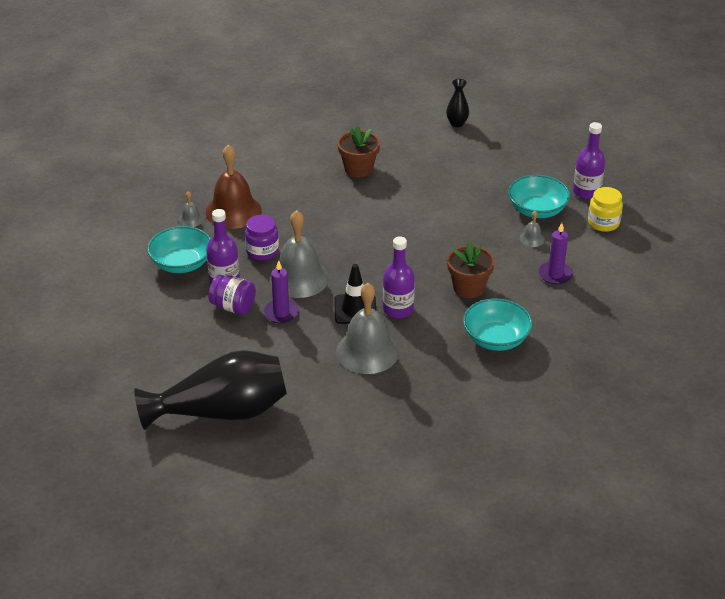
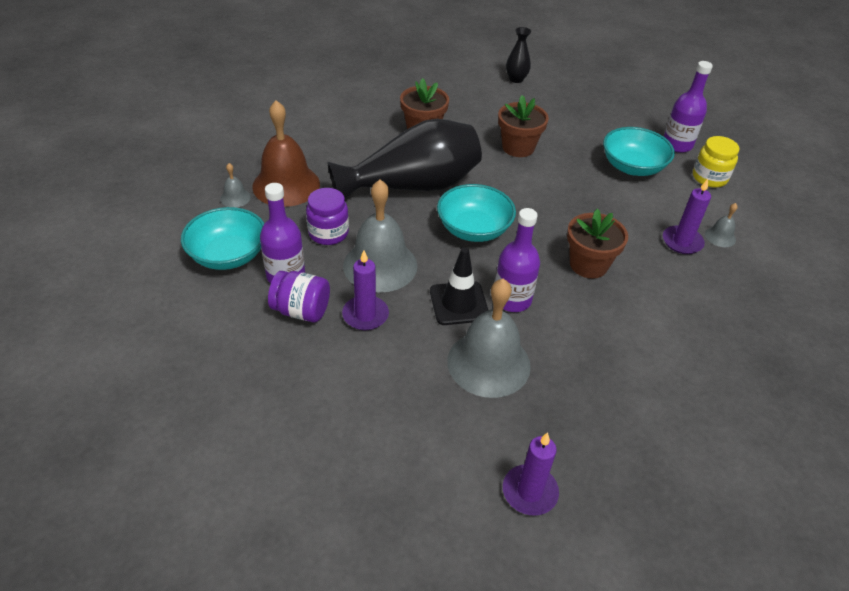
camera: 10 degrees left, 5 degrees up
(221, 412) = (305, 479): black vase -> black vase (412, 186)
(374, 431) = (529, 492): none -> purple candle
(439, 188) = (518, 147): none -> brown flower pot
(496, 339) = (644, 332): turquoise bowl -> turquoise bowl (474, 229)
(532, 239) = (639, 200): grey bell -> grey bell (720, 237)

